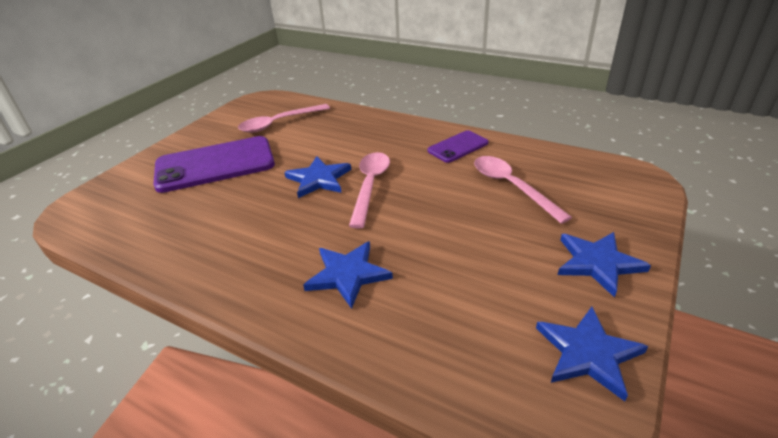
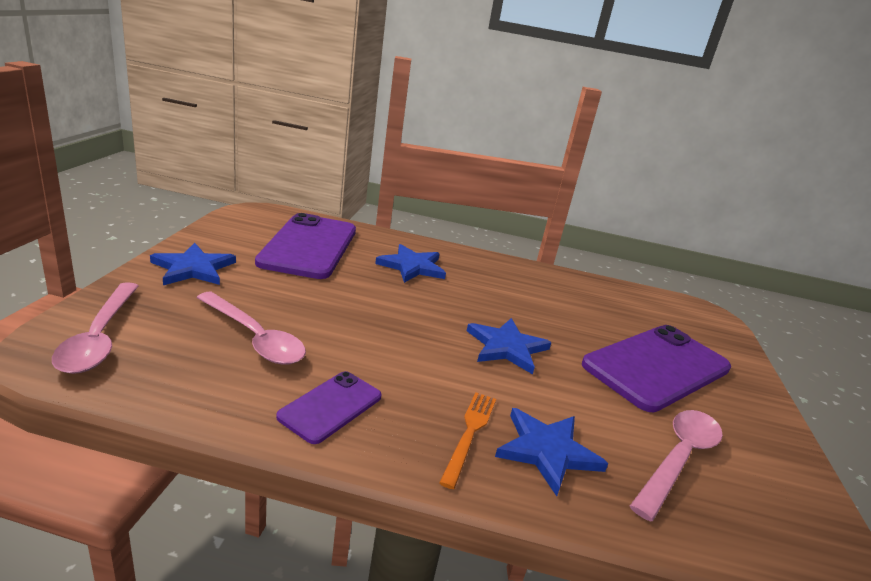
camera: 155 degrees right, 10 degrees down
(370, 186) = (437, 338): pink spoon -> pink spoon (100, 337)
(384, 134) = (469, 433): none -> orange fork
(473, 313) = (309, 246): none -> purple phone
(588, 353) = (234, 229): blue star -> blue star (547, 451)

